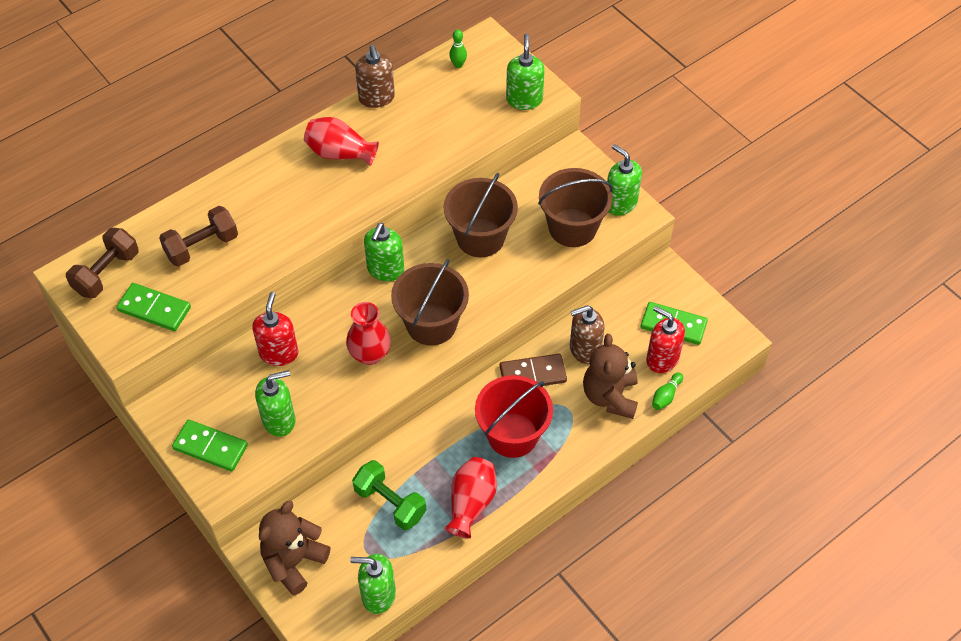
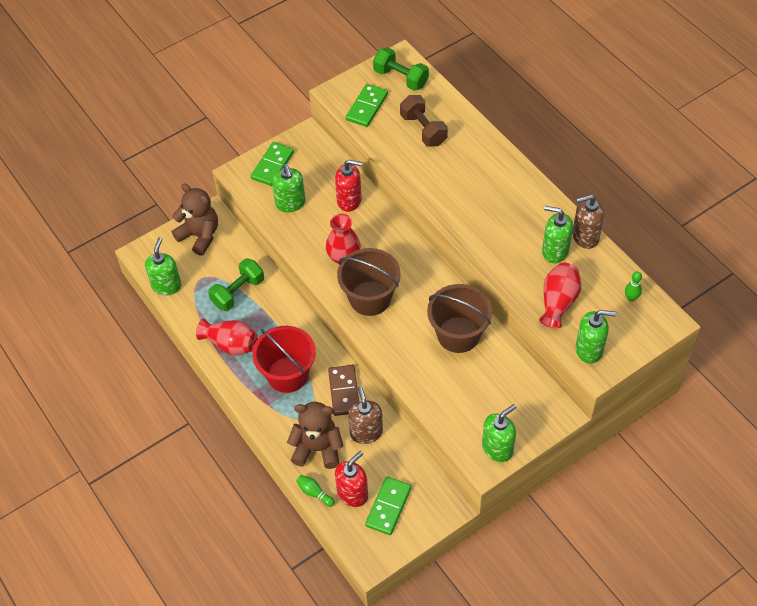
camera: 95 degrees right, 0 degrees up
(107, 273) = (401, 78): brown dumbbell -> green dumbbell
(340, 153) = (519, 212): red vase -> red vase (558, 302)
(385, 270) = (426, 267): green soap dispenser -> green soap dispenser (555, 251)
(572, 227) = (469, 406): brown bucket -> none

